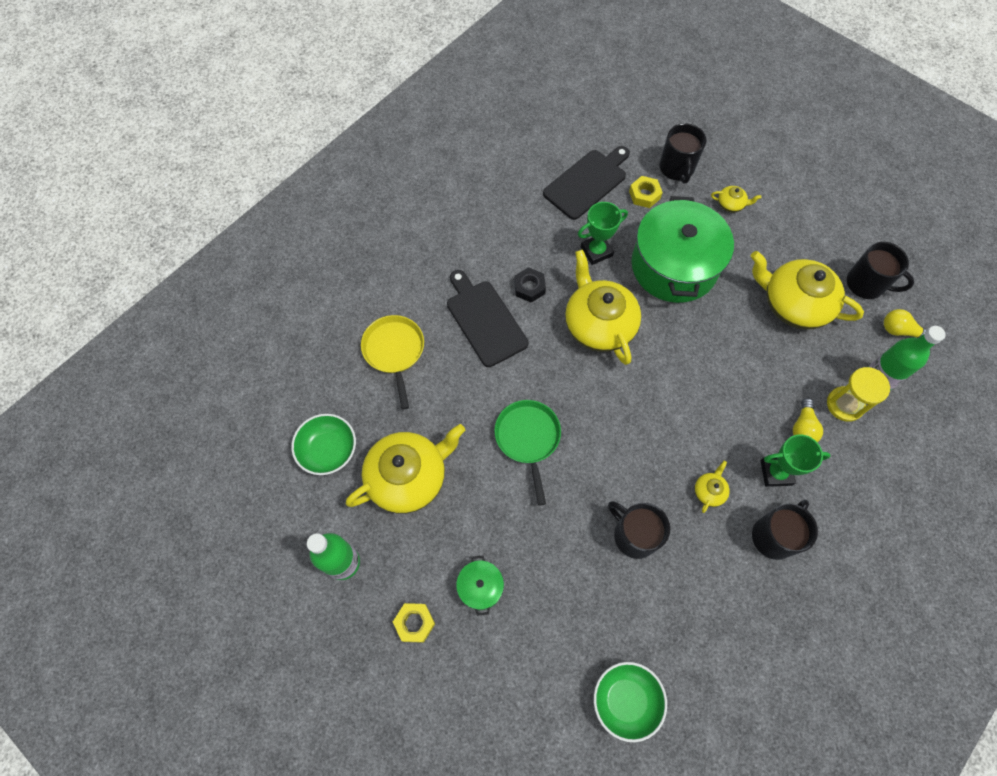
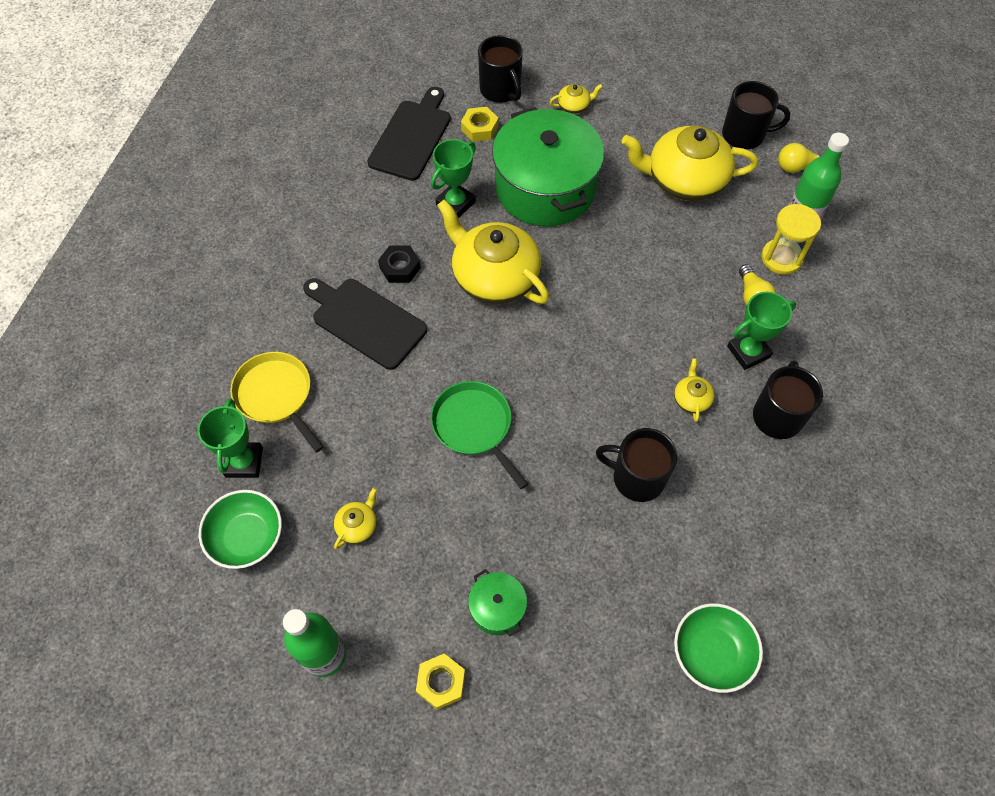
camera: 25 degrees left, 5 degrees down
(350, 393) = (244, 462): none -> green trophy
(408, 477) = (357, 525): yellow teapot -> yellow teapot, size x0.42

